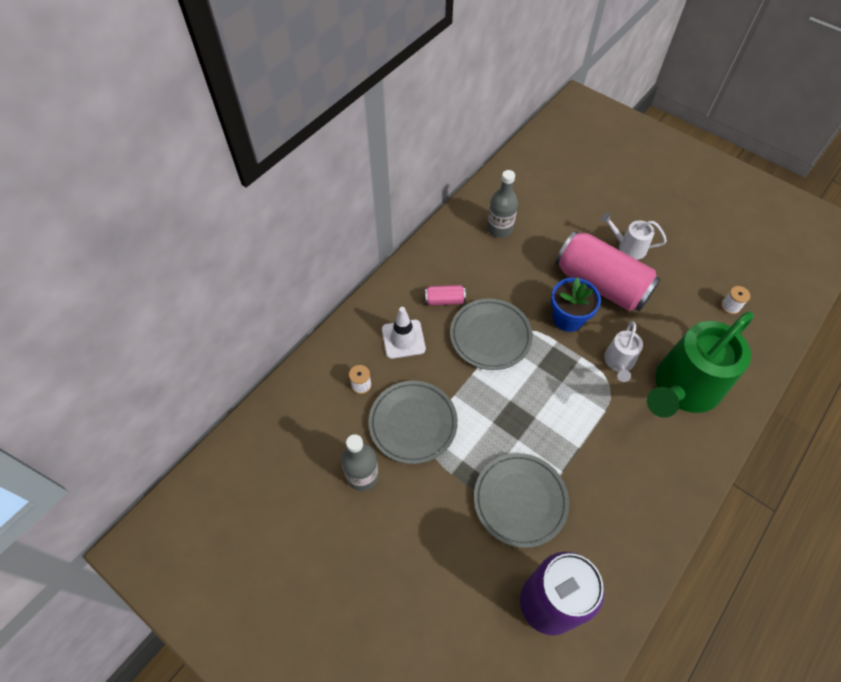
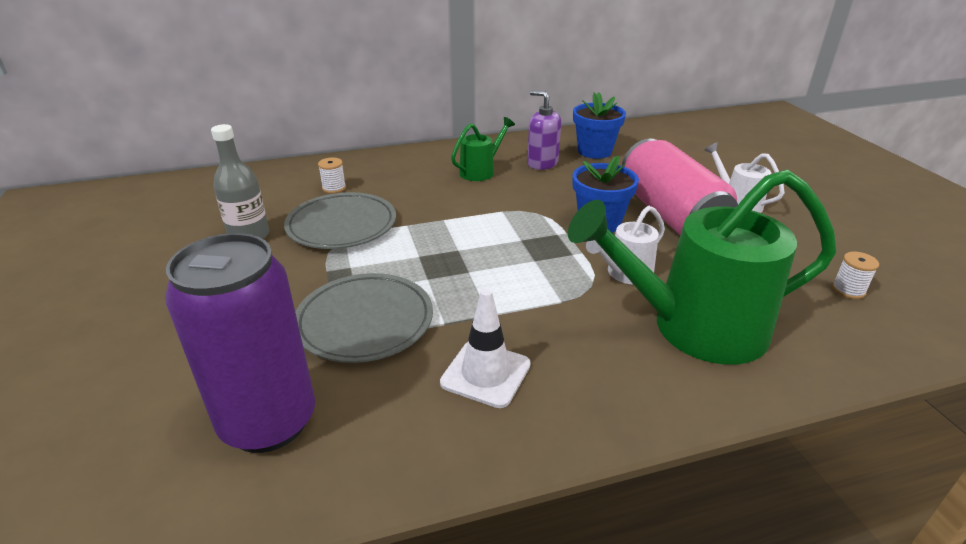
camera: 35 degrees right, 25 degrees down
(403, 339) = (410, 178): white traffic cone -> white traffic cone (486, 373)
(444, 300) = (481, 171): pink can -> green watering can
(477, 266) = (542, 163): none -> purple soap dispenser
(490, 336) = (496, 204): grey plate -> none
(499, 228) = (594, 151): grey bottle -> blue flower pot

